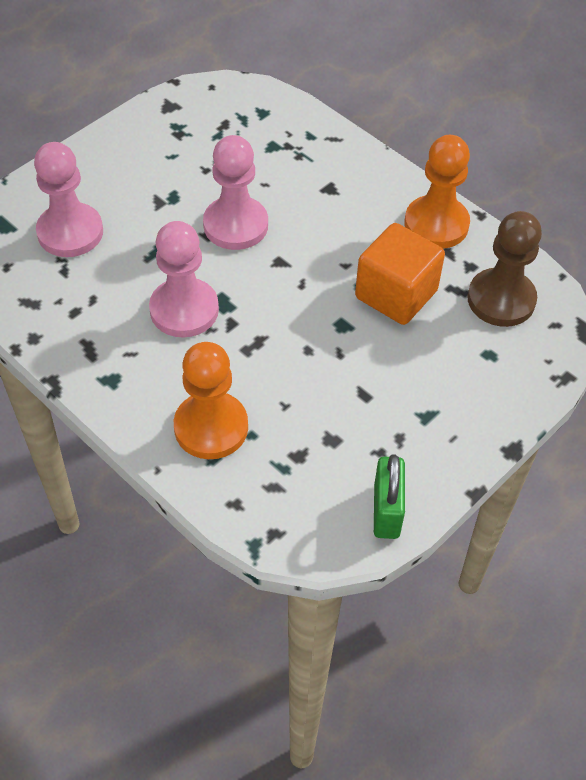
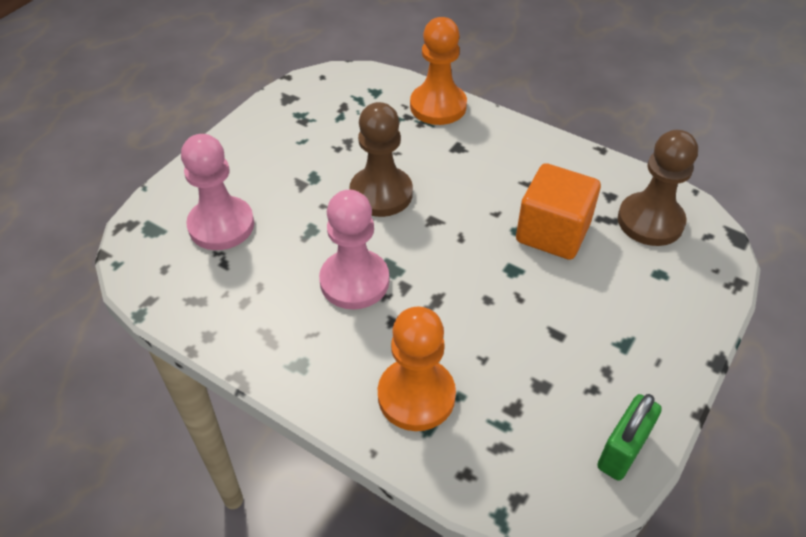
camera: 10 degrees left, 5 degrees down
(235, 225) = (381, 193): pink pawn -> brown pawn
(386, 511) = (622, 450): green padlock -> green padlock turned 45 degrees clockwise
(436, 224) = (566, 164): orange pawn -> orange pawn (438, 106)

